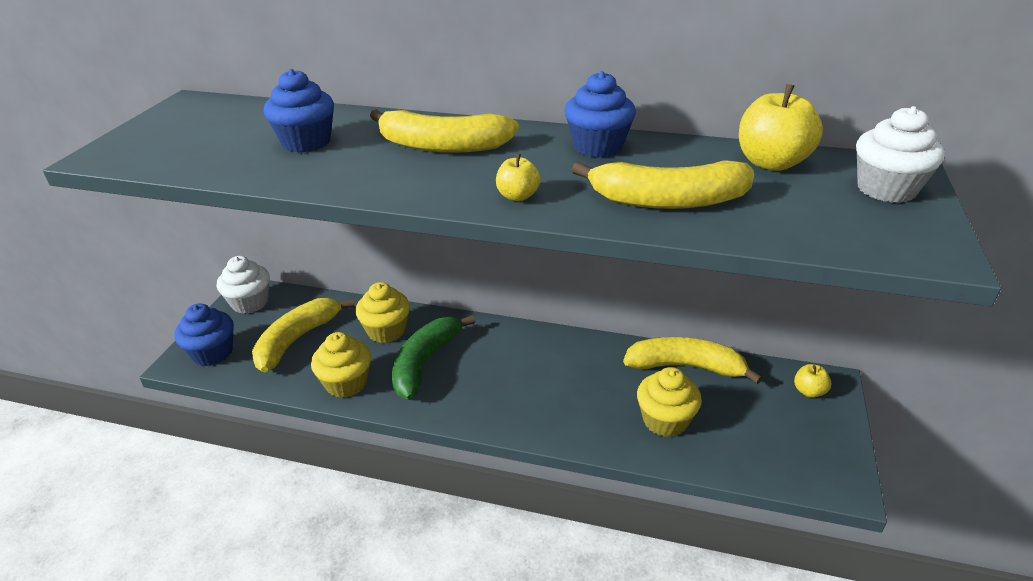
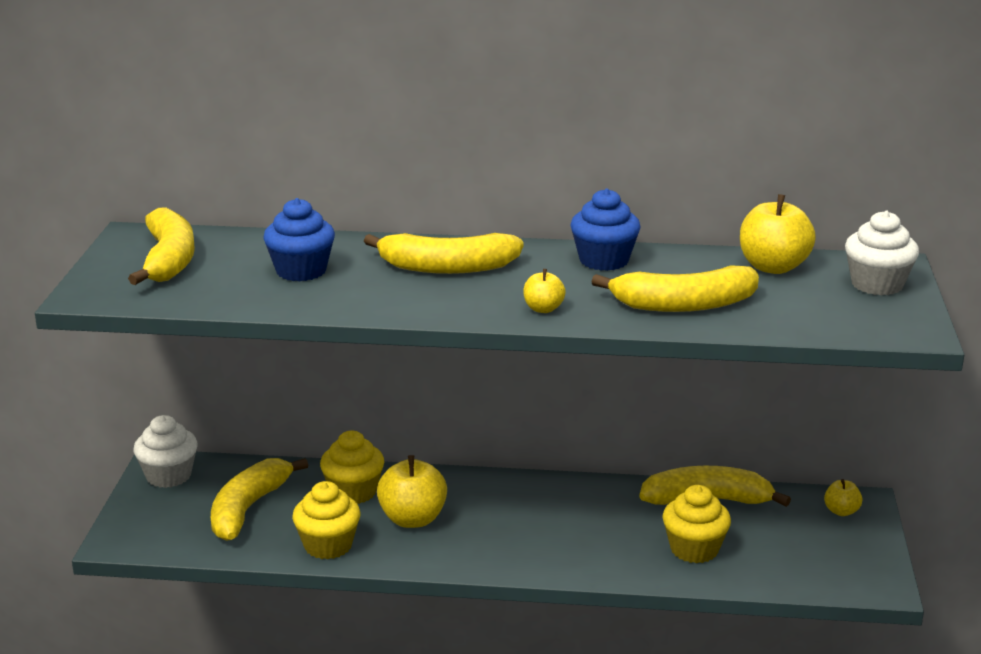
camera: 10 degrees left, 10 degrees down
(198, 126) = (168, 260): none -> yellow banana
(212, 353) = (150, 530): blue cupcake -> none
(425, 363) = (412, 519): green banana -> yellow apple

